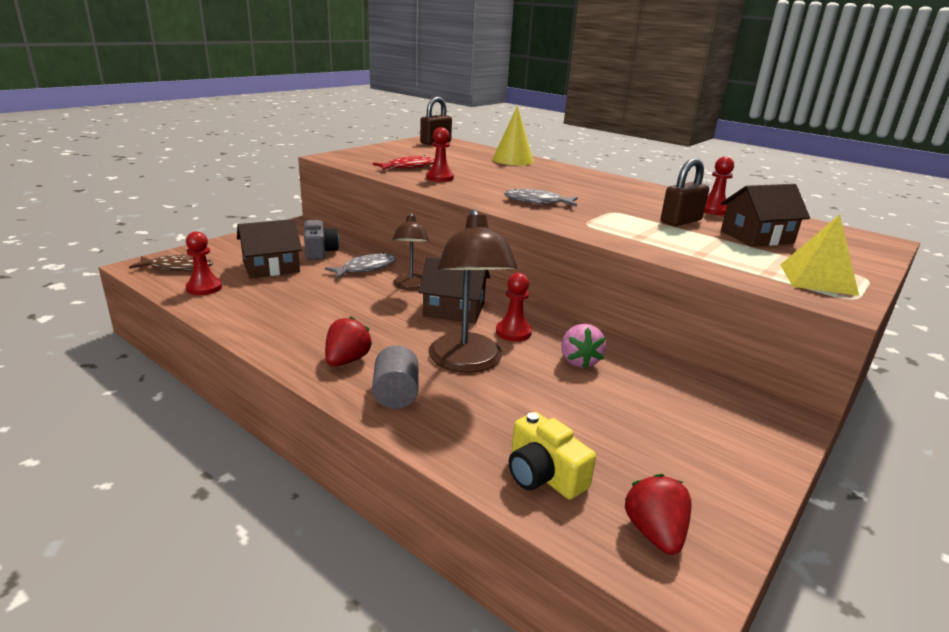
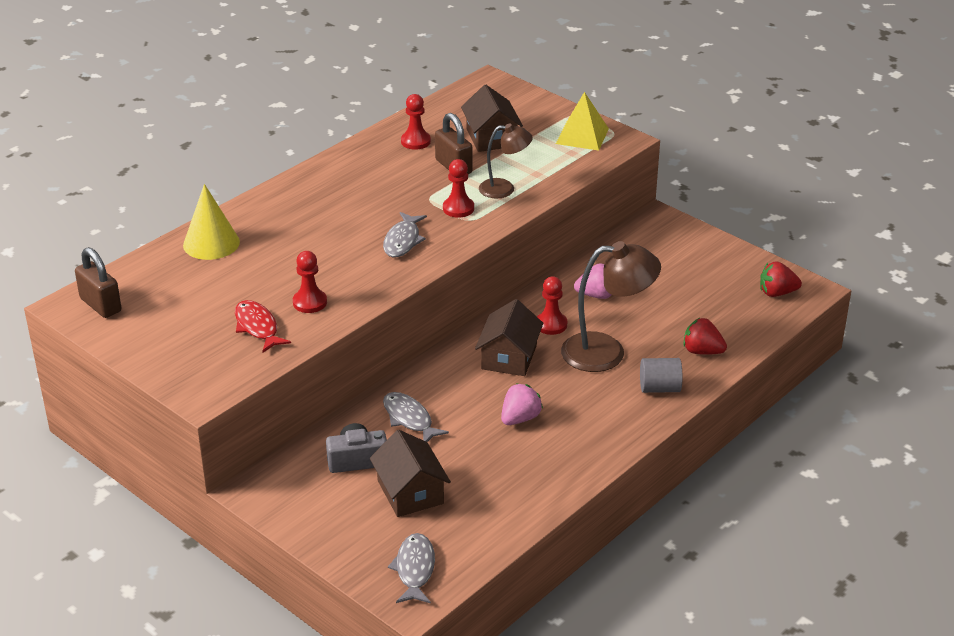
camera: 85 degrees left, 10 degrees up
(177, 267) = (415, 569): brown fish -> grey fish
(204, 288) = (472, 533): red pawn -> red pawn (458, 208)
(347, 360) = (613, 416): red strawberry -> red strawberry (702, 351)
(355, 311) = (520, 418): none -> pink strawberry
(410, 286) = (457, 385): brown lamp -> brown lamp (504, 189)
(543, 475) = (737, 326): yellow camera -> none

